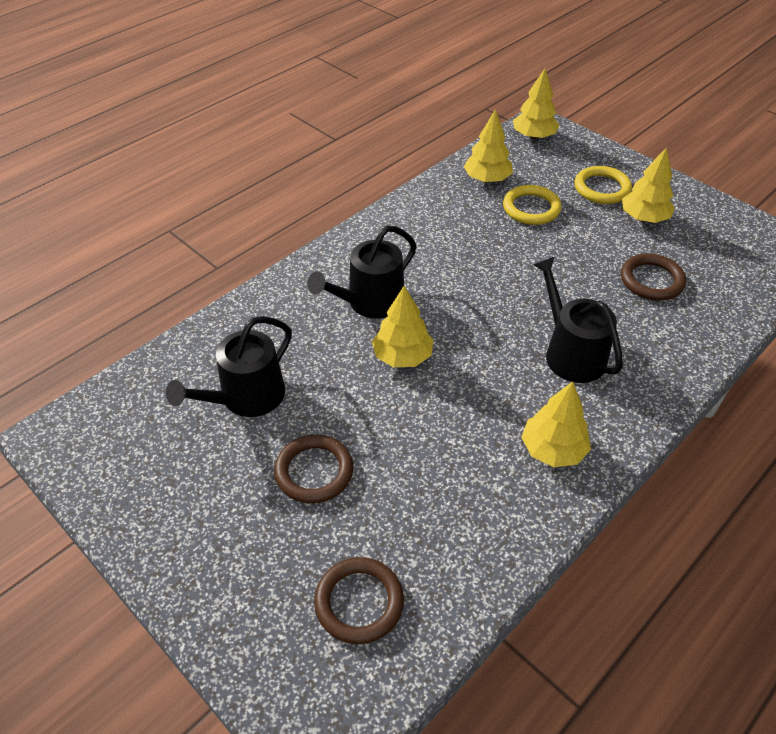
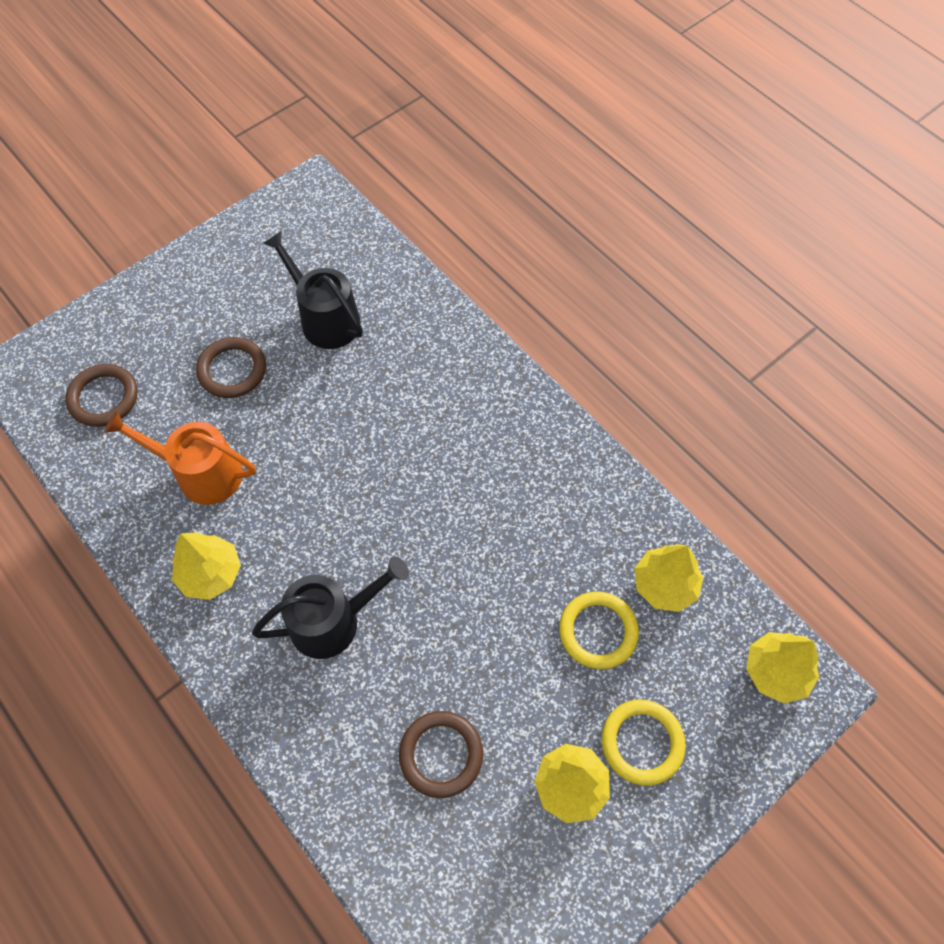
camera: 95 degrees right, 15 degrees up
(370, 302) = (438, 427): black watering can -> none
(402, 356) = (355, 451): yellow tree -> none
(446, 478) = (201, 473): none -> orange watering can

